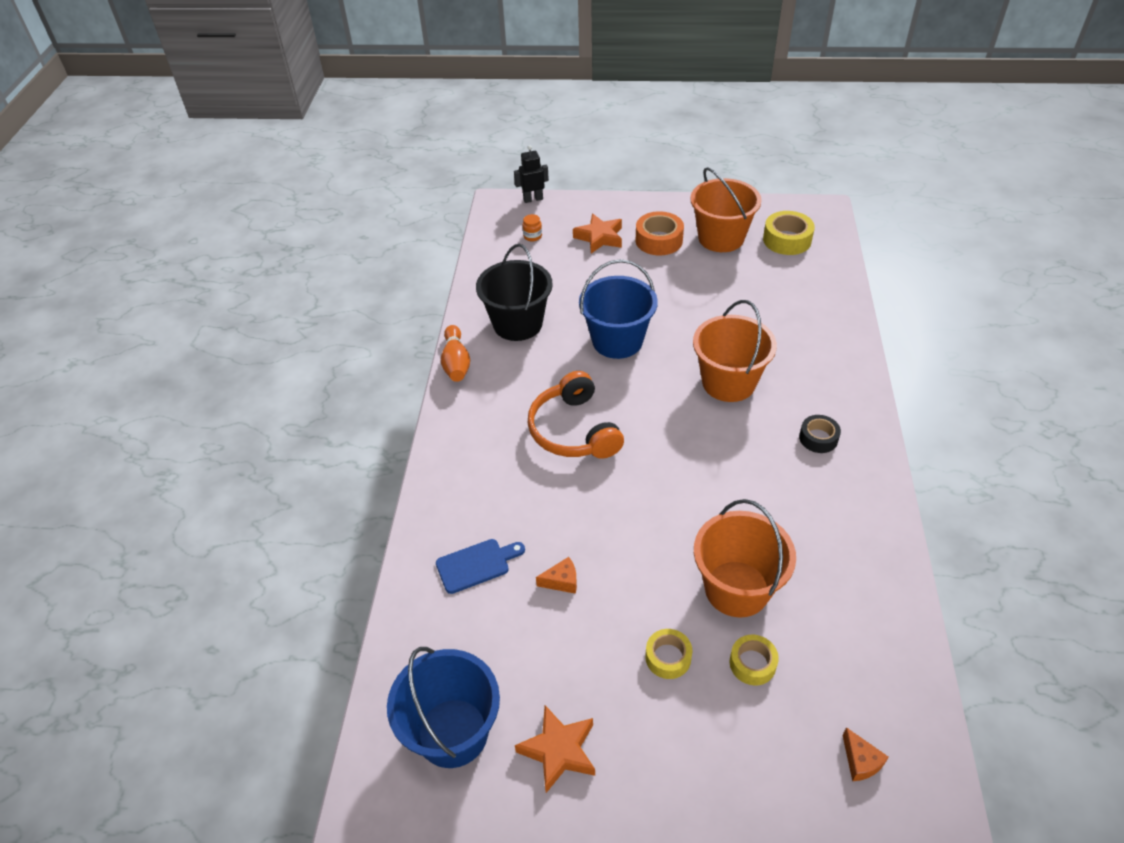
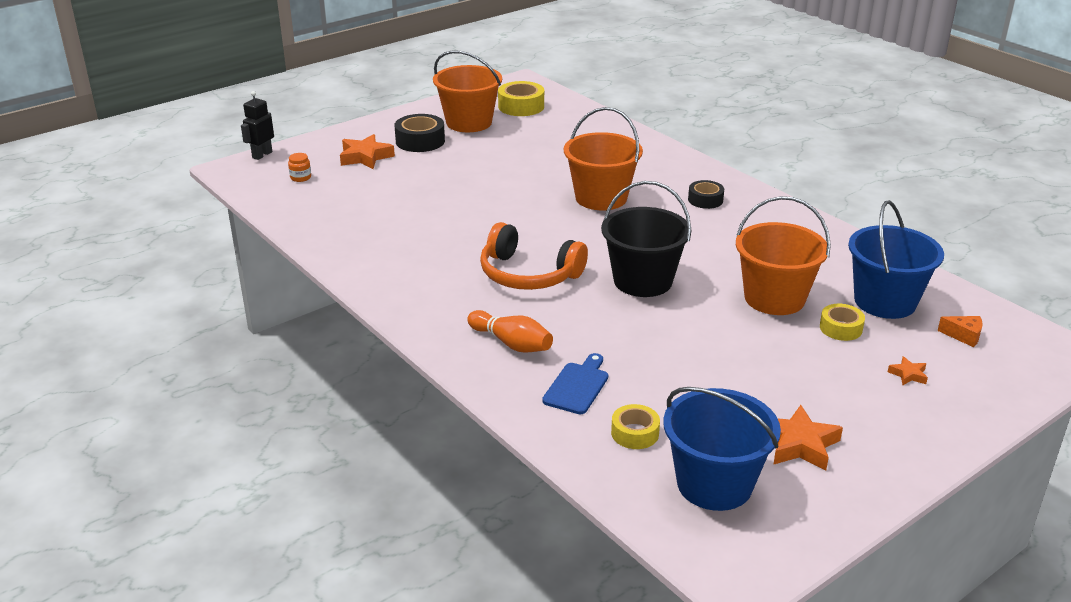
camera: 45 degrees left, 15 degrees down
(456, 363) = (358, 281): orange bowling pin -> orange bowling pin (512, 343)
(517, 324) = (376, 235): black bucket -> black bucket (642, 281)
(562, 581) = (656, 359): orange cheese -> none
(617, 341) = (480, 210): blue bucket -> blue bucket (885, 301)
(659, 240) = (420, 141): orange tape -> black tape
(668, 657) = (788, 355): yellow tape -> yellow tape (635, 433)
(745, 759) = (908, 374): none -> orange star

